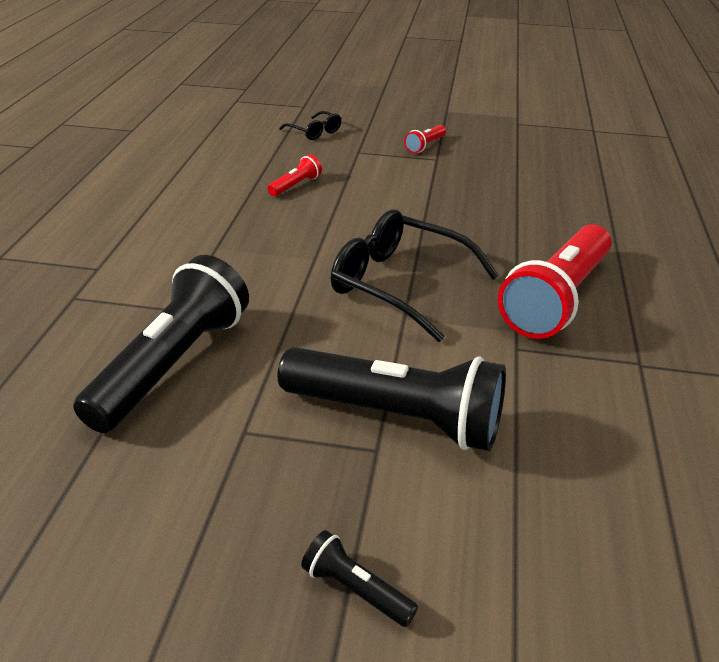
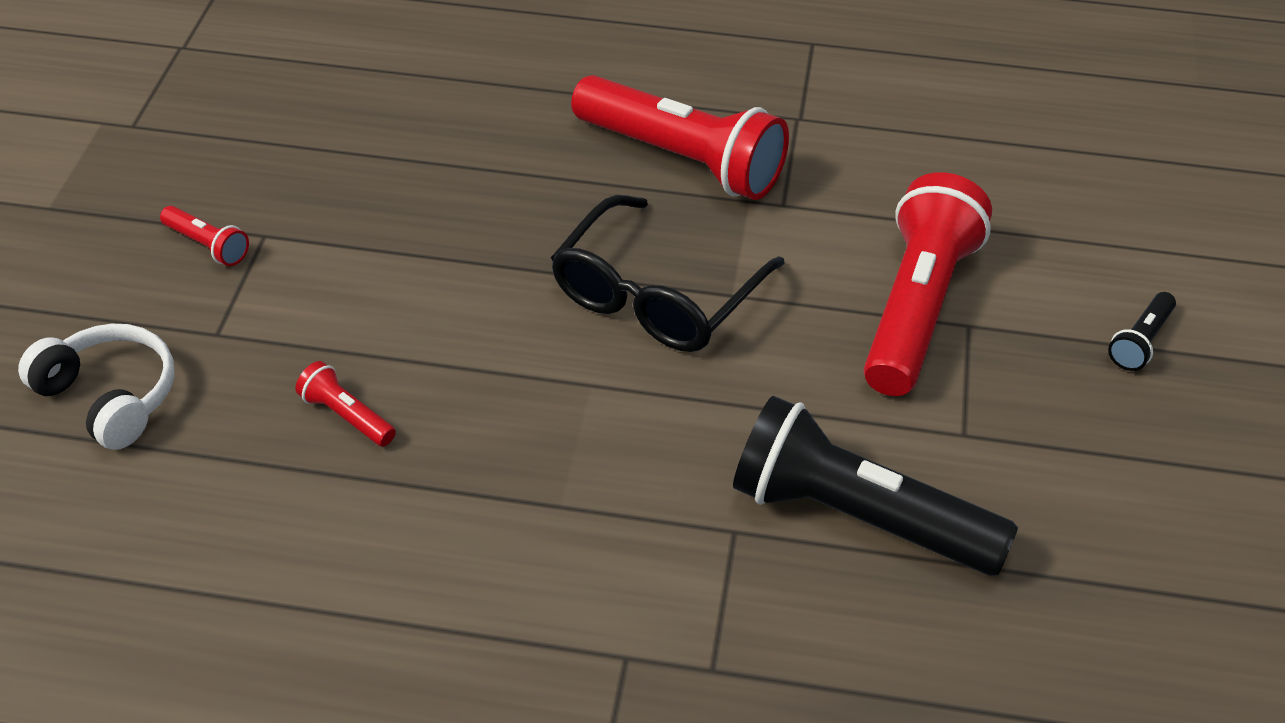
camera: 90 degrees left, 10 degrees up
(314, 132) = (109, 397): black glasses -> white headphones
(397, 417) = (917, 307): black flashlight -> red flashlight

